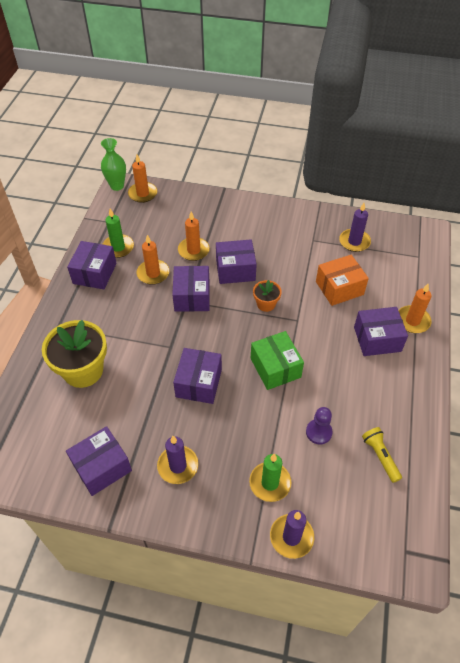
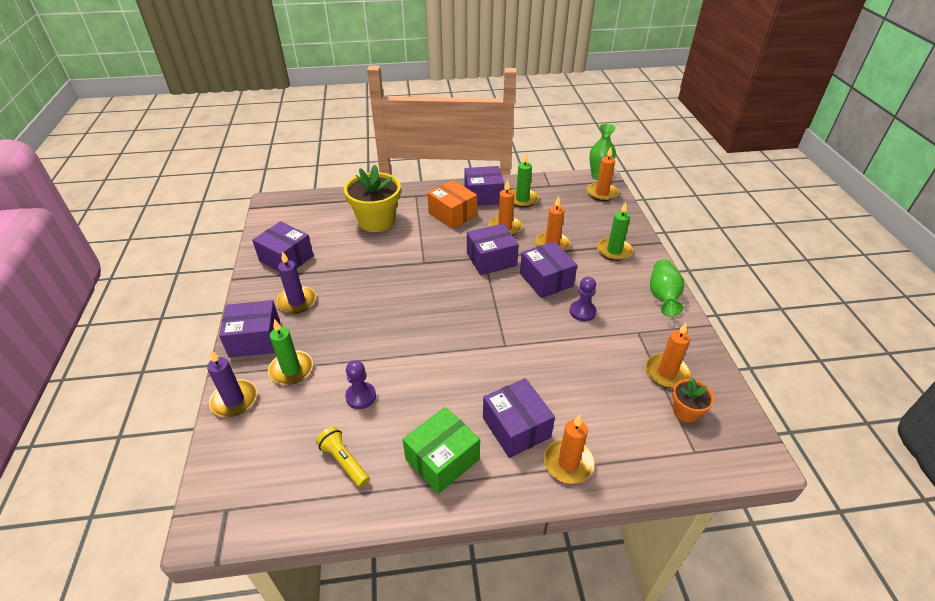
camera: 70 degrees right, 10 degrees down
(198, 383) = (390, 291): purple box -> purple box (255, 339)
(221, 217) = (614, 251): none -> green candle
(266, 304) = (513, 314): orange flower pot -> orange flower pot (685, 411)
(275, 368) = (431, 342): green box -> green box (442, 459)
(280, 262) = (582, 311): none -> purple pawn
(283, 212) = (663, 296): none -> green vase
(339, 288) = (576, 373): orange box -> orange box (452, 214)
(354, 242) = (666, 372): purple candle -> orange candle
(380, 456) = (344, 461): yellow flashlight -> yellow flashlight turned 90 degrees counterclockwise

